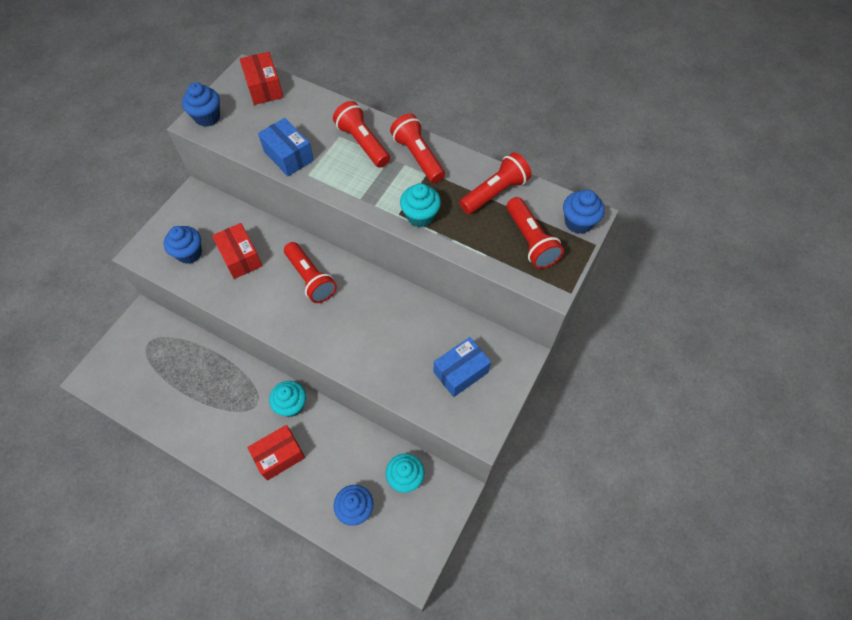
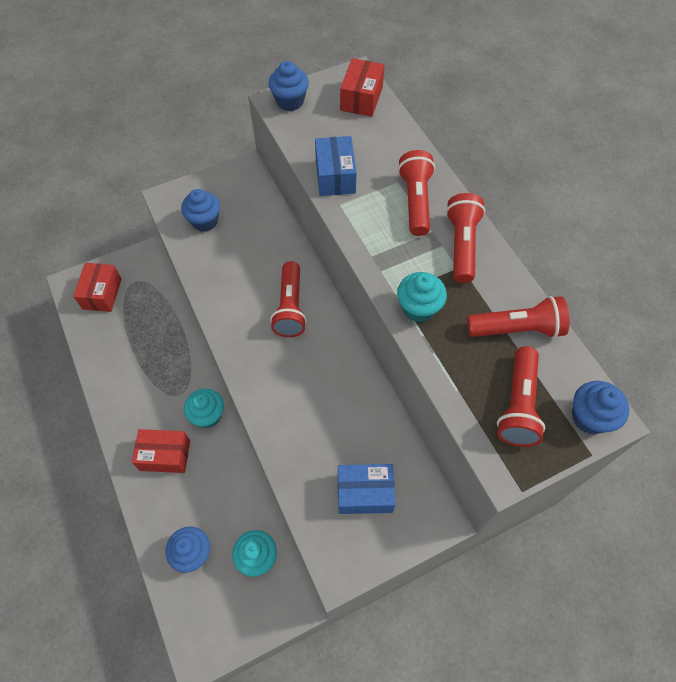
camera: 35 degrees right, 0 degrees up
(240, 257) = (244, 250): red box -> red box (102, 294)

